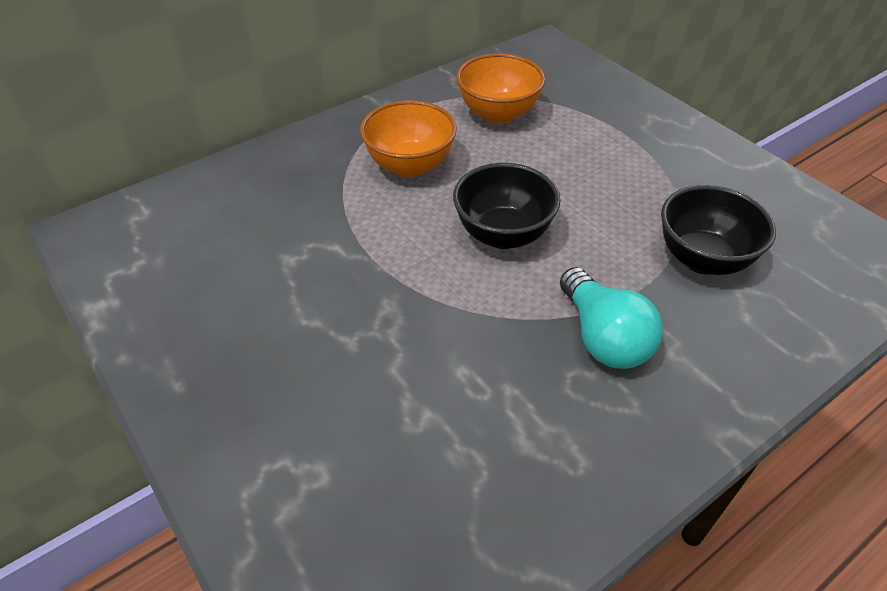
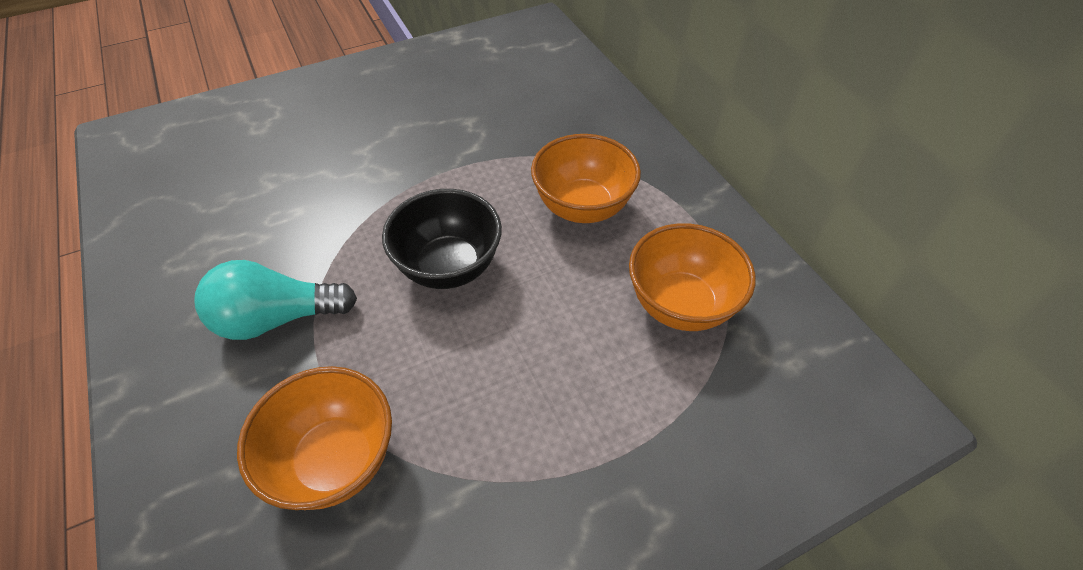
camera: 100 degrees right, 5 degrees up
(703, 259) = (335, 460): black bowl -> orange bowl

